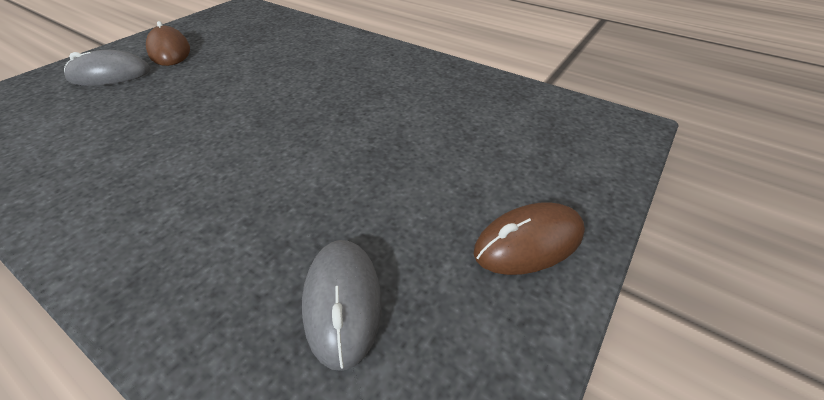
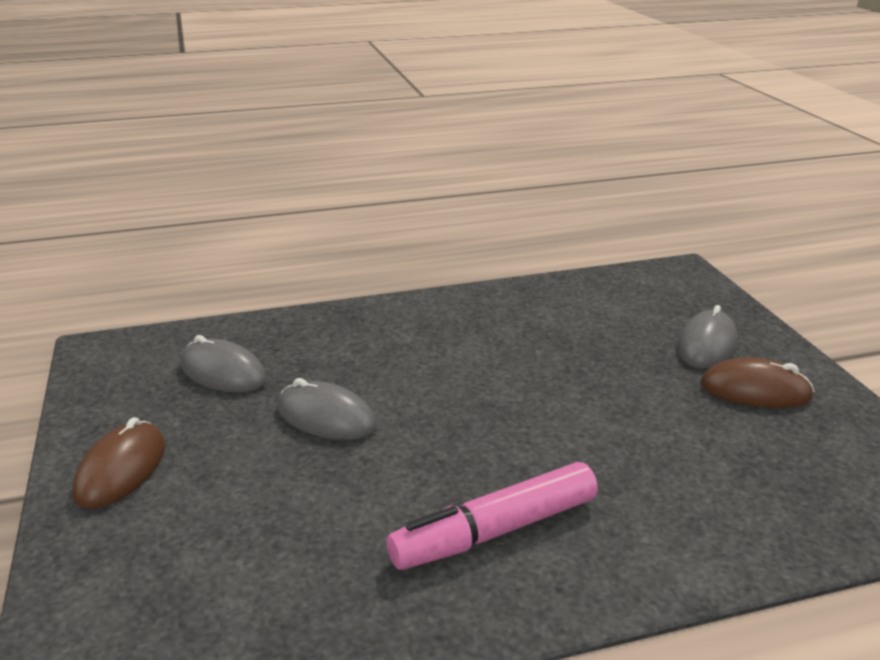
camera: 130 degrees right, 15 degrees down
(346, 180) = (326, 417): none -> grey mouse
(378, 76) = (496, 531): none -> pink marker

